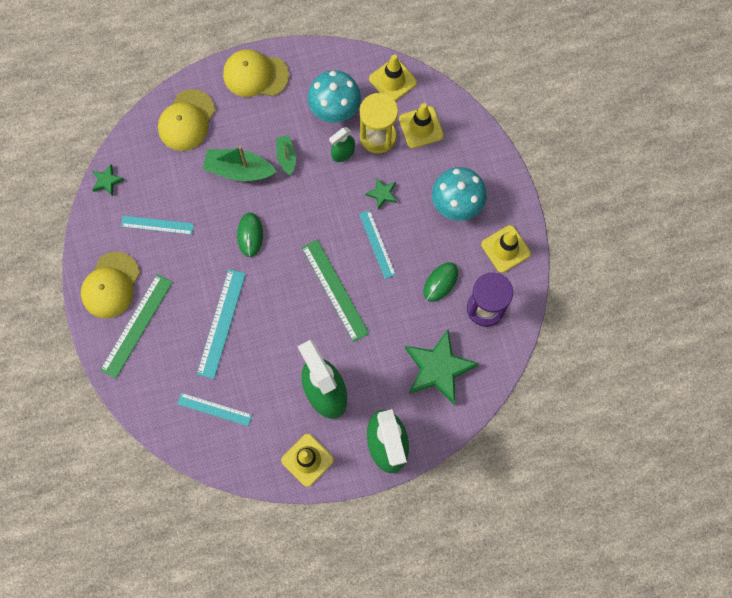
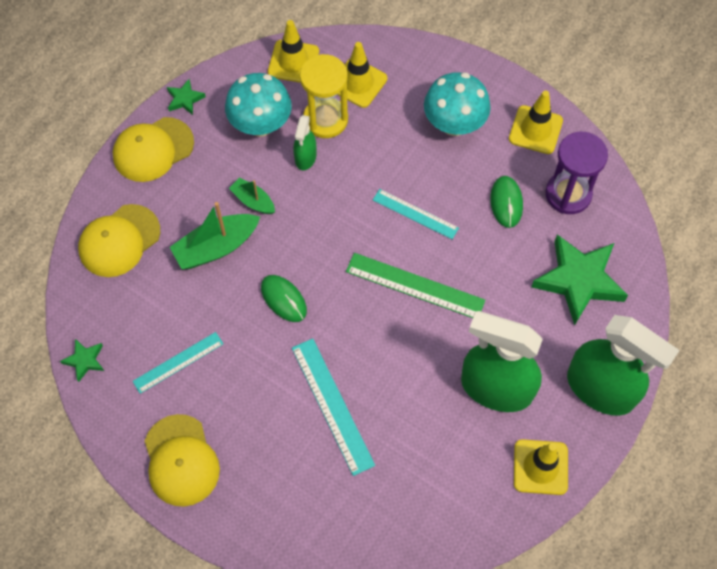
camera: 40 degrees left, 10 degrees down
(136, 325) = (245, 478): green ruler -> none
(186, 120) = (119, 241): yellow cap -> yellow cap turned 60 degrees clockwise
(214, 409) = (403, 495): turquoise ruler -> none
(382, 194) = (377, 166): green star -> green star (185, 99)

